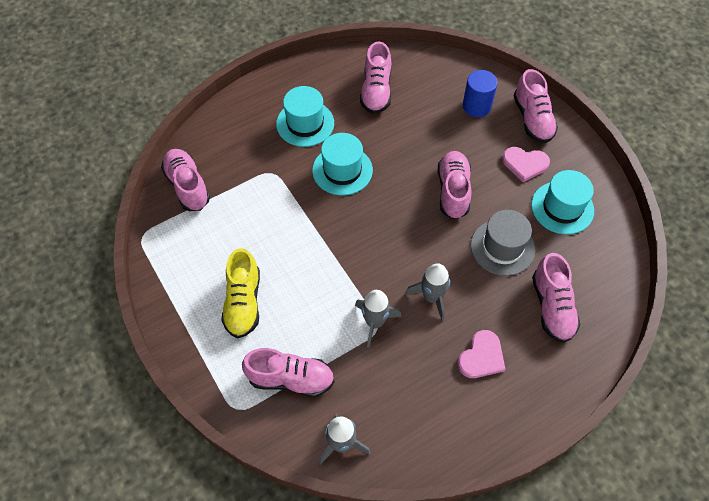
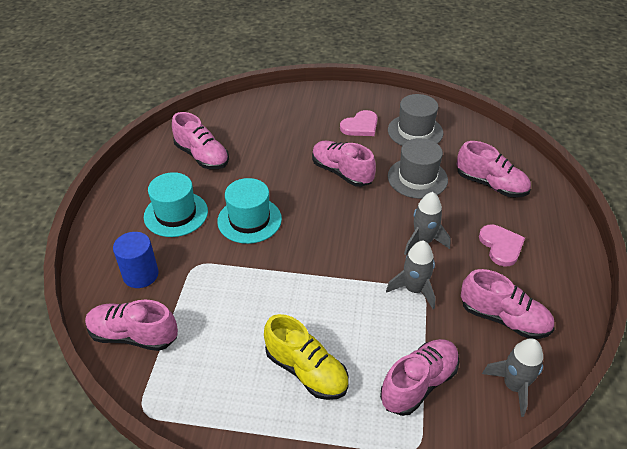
camera: 50 degrees left, 15 degrees down
(476, 106) = (284, 117): blue cylinder -> blue cylinder (140, 275)
(532, 119) = (328, 101): pink shoe -> pink shoe (503, 318)
(562, 207) = (415, 131): turquoise hat -> grey hat

